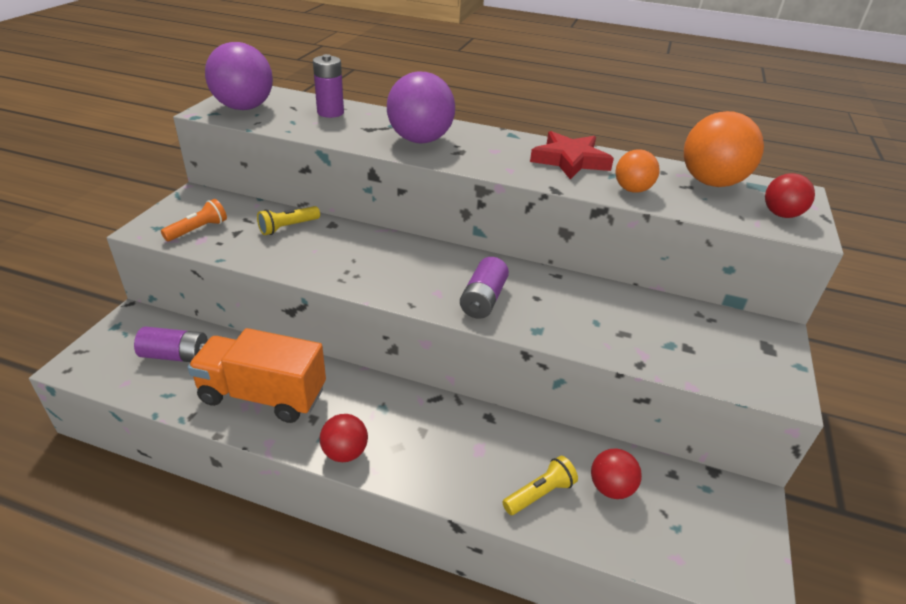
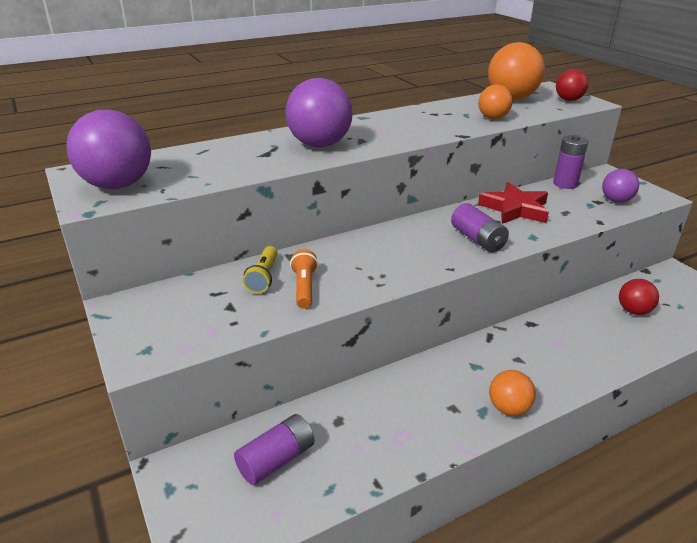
camera: 45 degrees left, 5 degrees down
(198, 230) = (192, 326): orange flashlight -> orange flashlight (304, 287)
(263, 395) = (396, 424): orange truck -> none
(330, 112) = (205, 156): purple battery -> purple battery (565, 184)
(345, 452) = (508, 408): red ball -> orange ball
(540, 494) = (619, 340): yellow flashlight -> none
(570, 160) = (429, 117): red star -> red star (515, 209)
(712, 360) = (616, 201): none -> purple ball

